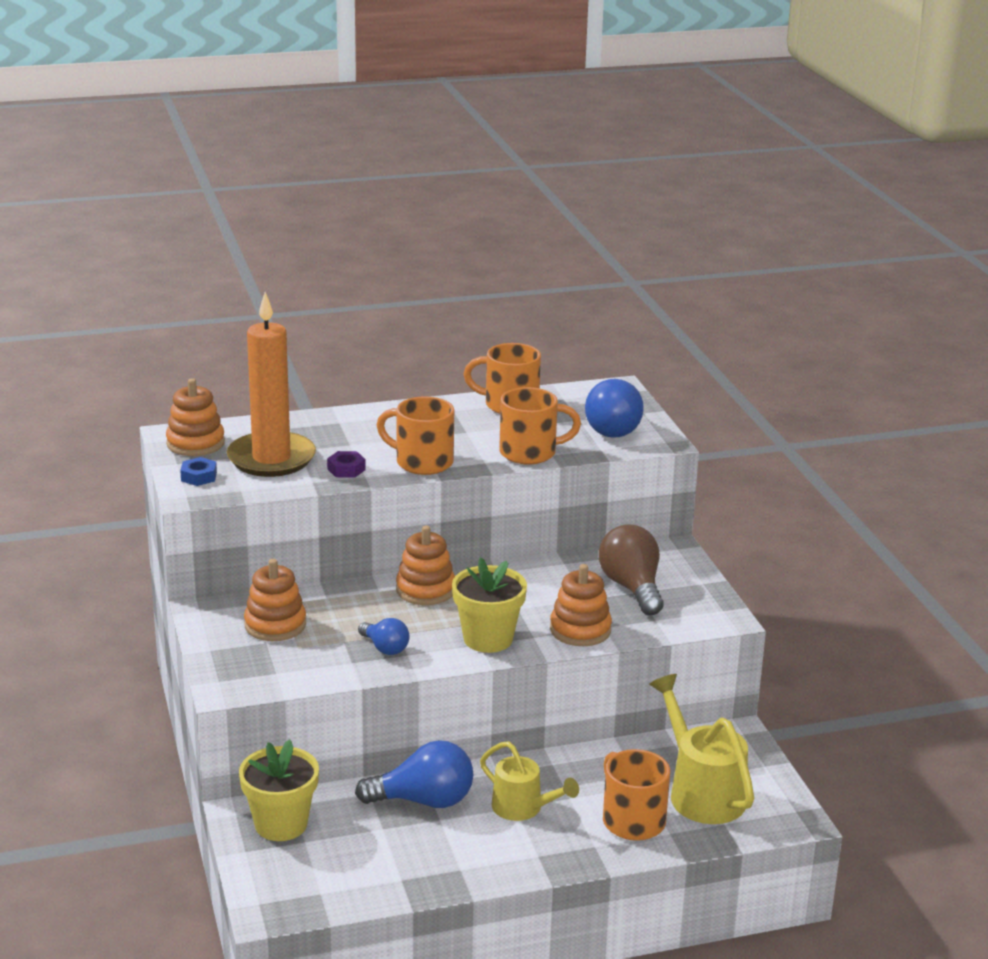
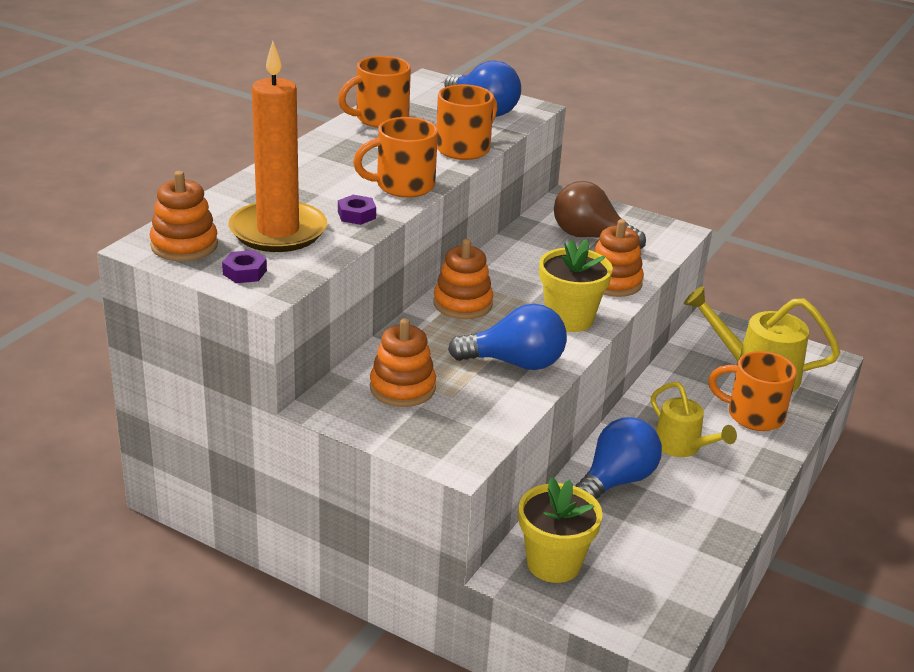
camera: 45 degrees left, 5 degrees up
(199, 476) = (244, 272): blue nut -> purple nut
(385, 648) = (515, 363): blue light bulb -> blue light bulb, size x1.75
(523, 808) = (682, 447): yellow watering can -> yellow watering can turned 60 degrees clockwise

